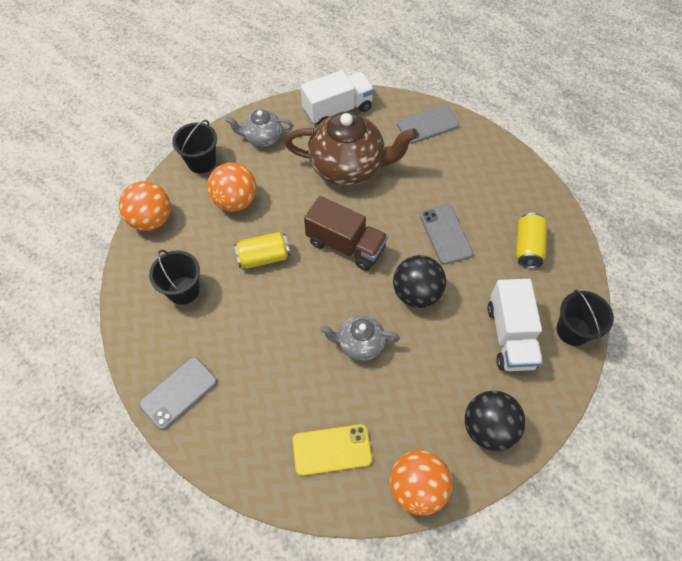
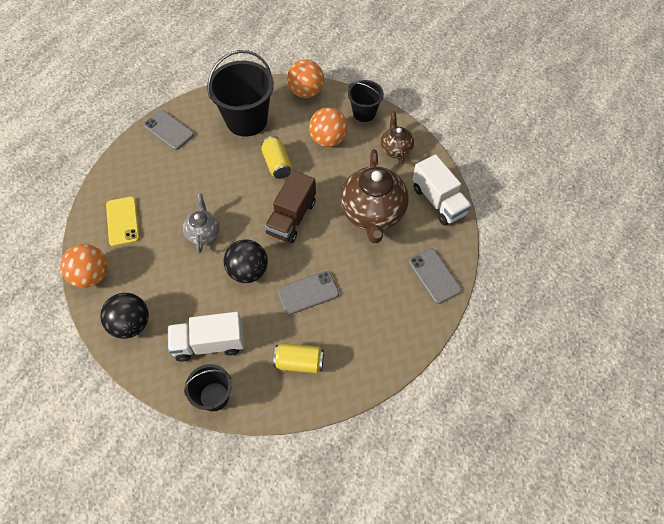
camera: 85 degrees right, 0 degrees up
(183, 290) = (246, 120): black bucket -> black bucket, size x1.77
(262, 138) = (395, 149): grey teapot -> brown teapot

